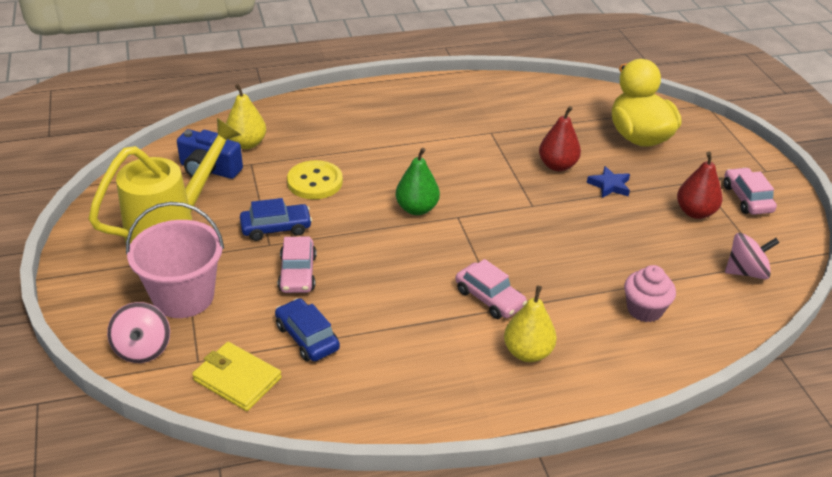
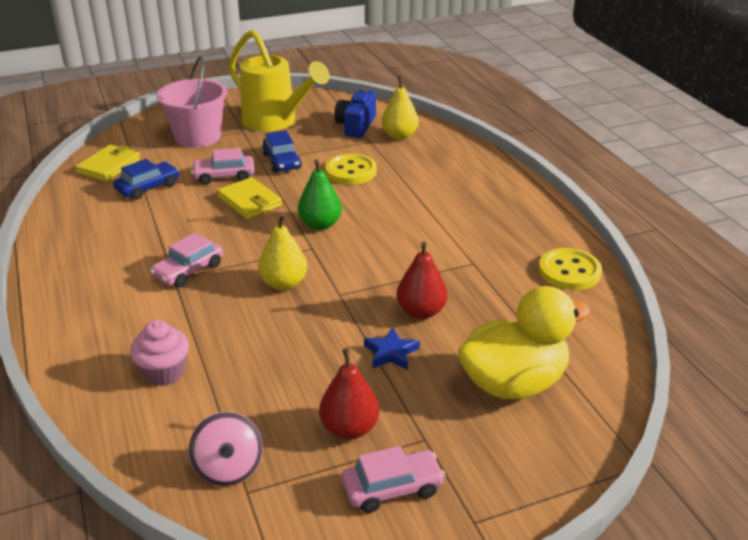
camera: 85 degrees right, 5 degrees down
(142, 349) = (145, 131): pink spinning top -> none
(361, 254) = (249, 201): none -> yellow wallet
(506, 91) = (569, 271): none -> yellow button
(527, 352) = (112, 294): yellow pear -> yellow pear (284, 283)

